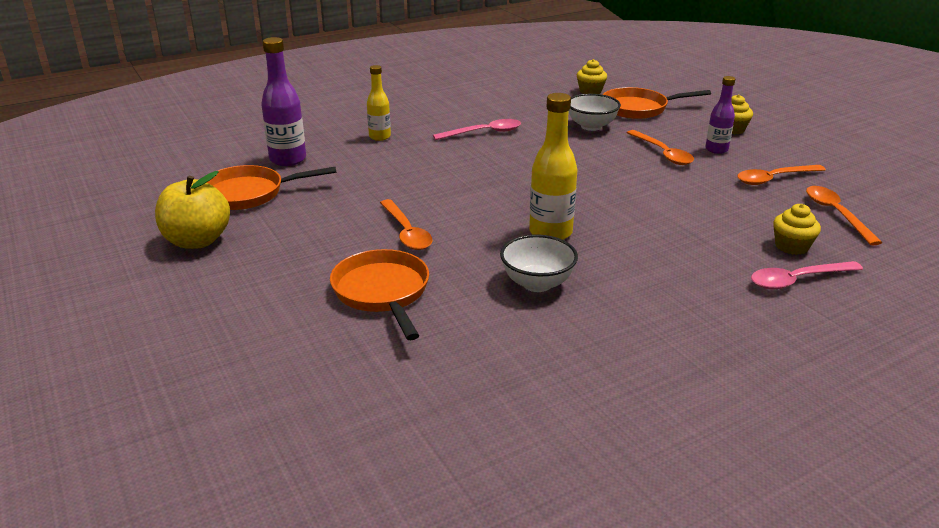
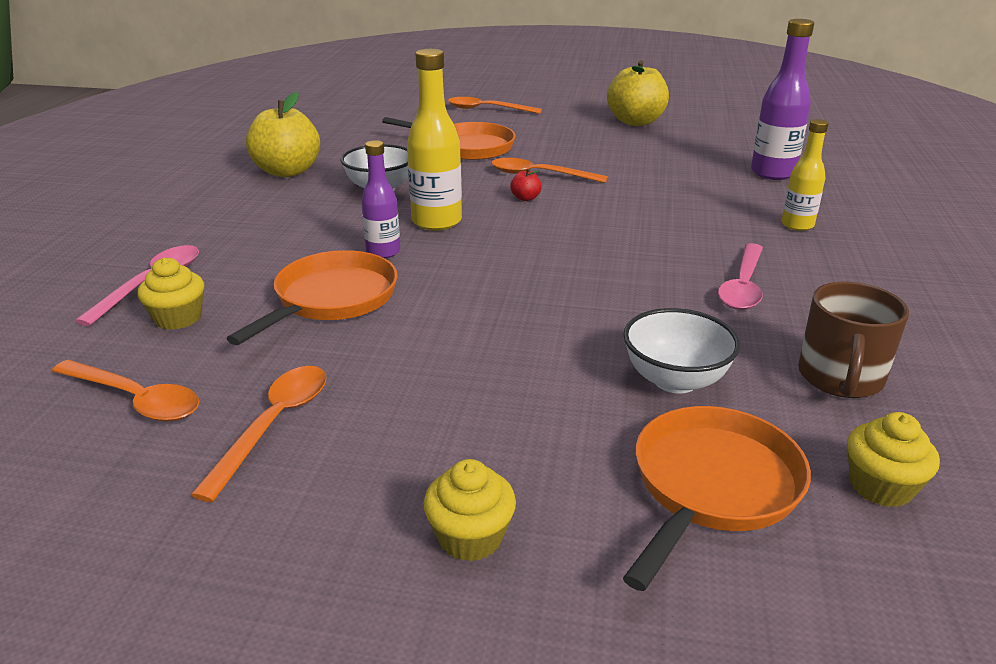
camera: 130 degrees right, 0 degrees up
(248, 194) = (704, 147): orange pan -> orange pan (332, 299)
(460, 220) = (525, 198): none -> red apple
(535, 104) = (840, 378): none -> brown mug
(581, 355) = (287, 171): none -> yellow apple
(662, 153) = (492, 383): orange spoon -> orange spoon (487, 109)
(716, 150) = (429, 445): purple bottle -> purple bottle (383, 252)

